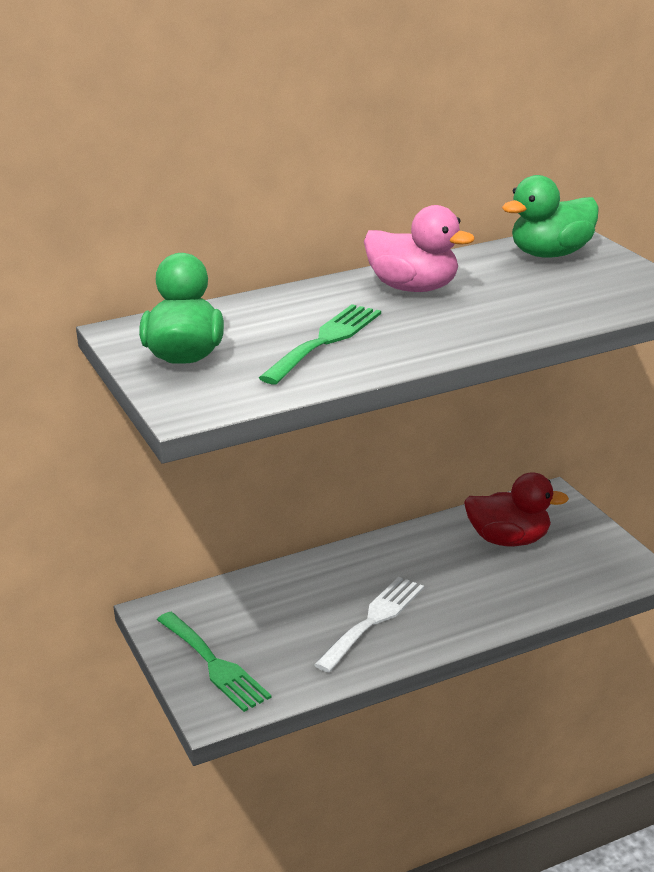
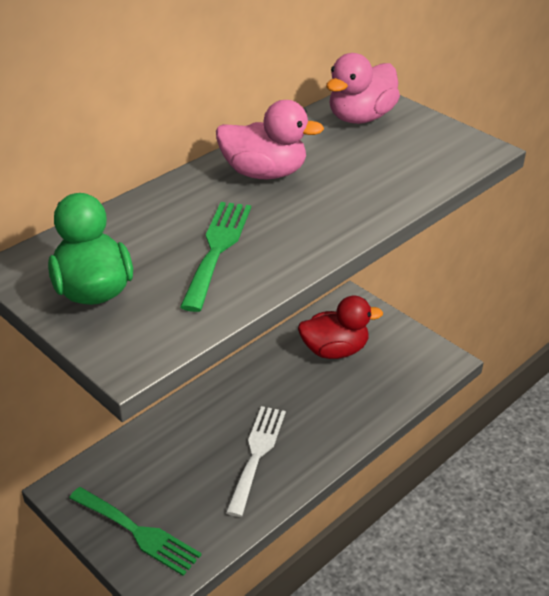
camera: 20 degrees left, 10 degrees up
(551, 254) = (361, 118): green duck -> pink duck

